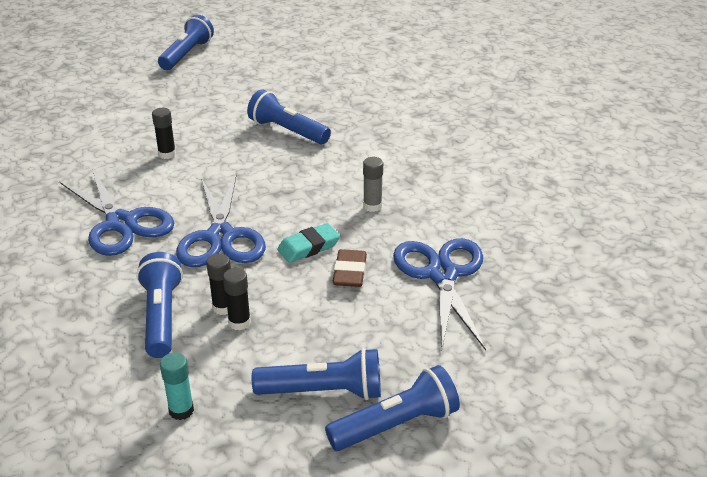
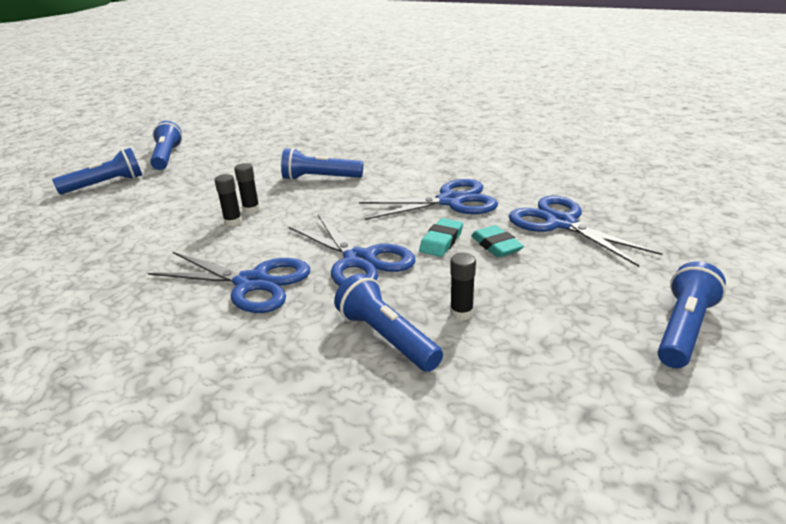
camera: 30 degrees left, 5 degrees down
(181, 410) = (510, 404): turquoise glue stick -> none
(223, 307) = (432, 308): black glue stick -> black glue stick (251, 209)
(323, 391) = (599, 331): blue flashlight -> blue flashlight (106, 184)
(350, 272) = (496, 245): brown eraser -> turquoise eraser
(372, 206) = (451, 201): grey glue stick -> blue scissors

